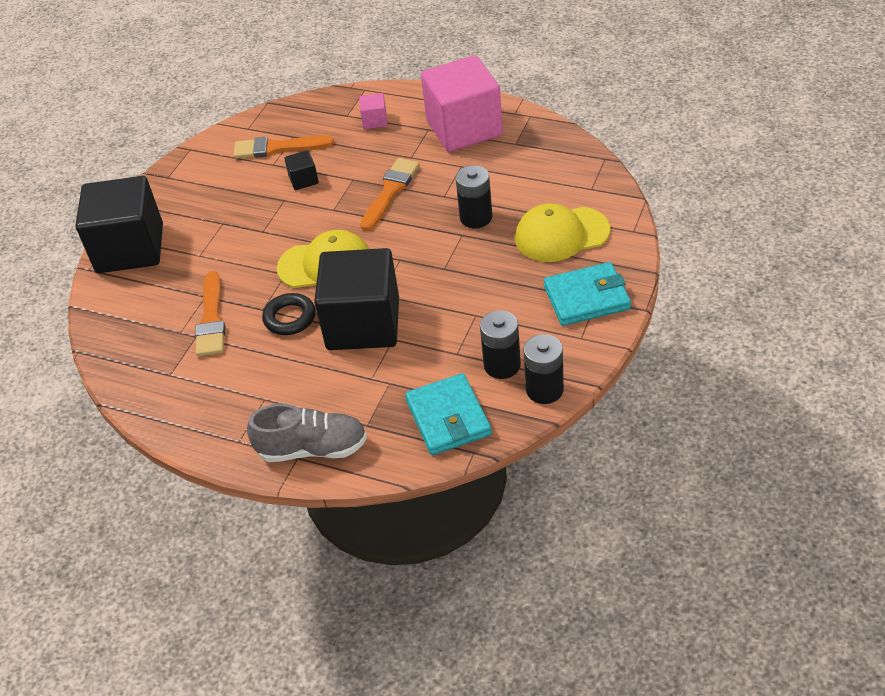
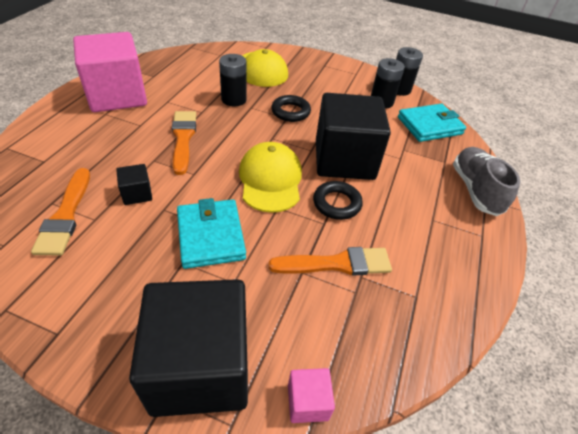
camera: 100 degrees left, 0 degrees up
(375, 121) = (68, 143): pink cube -> pink cube (307, 402)
(390, 191) = (183, 138): orange brush -> orange brush turned 60 degrees clockwise
(457, 271) = (290, 112): none -> black ring
(586, 297) = (322, 68): turquoise wallet -> turquoise wallet (210, 236)

